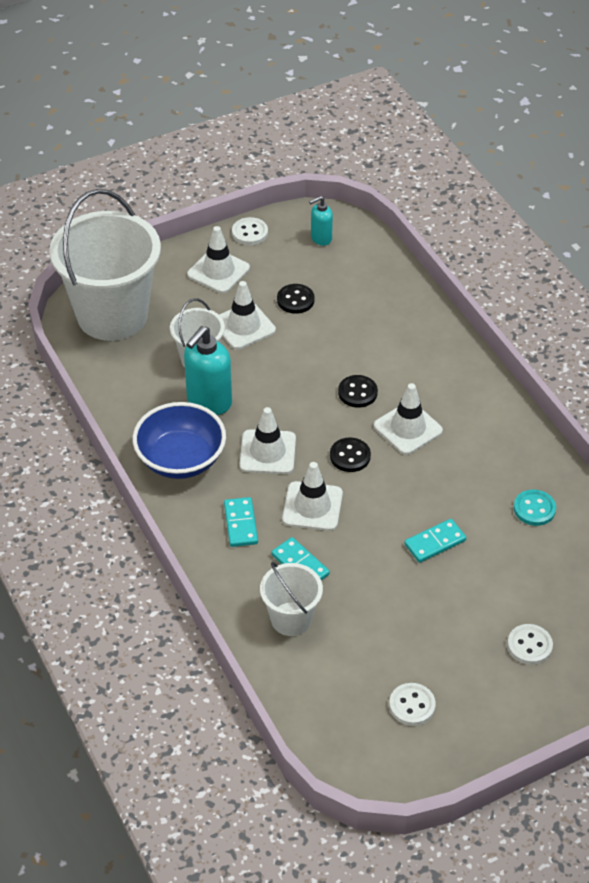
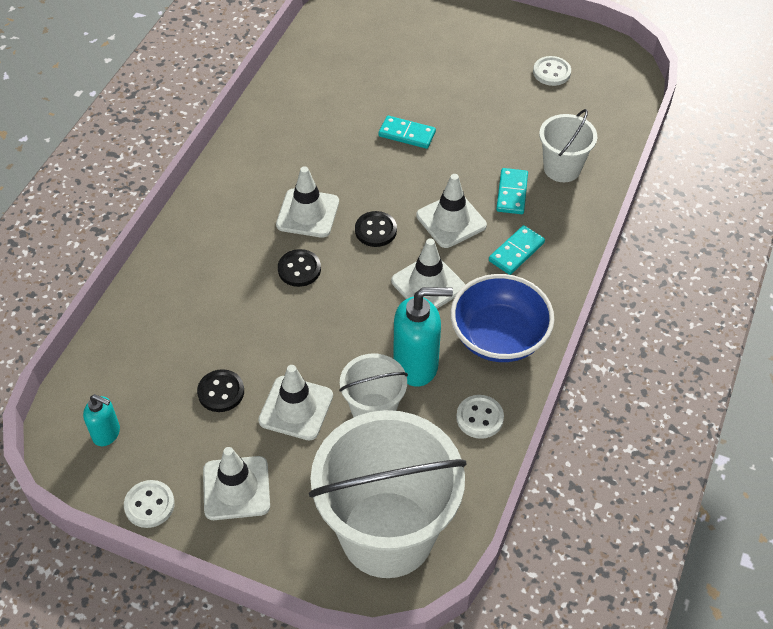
camera: 130 degrees left, 5 degrees up
(529, 645) = (440, 45): white button -> white button (479, 418)
(534, 509) = (316, 101): turquoise button -> none

